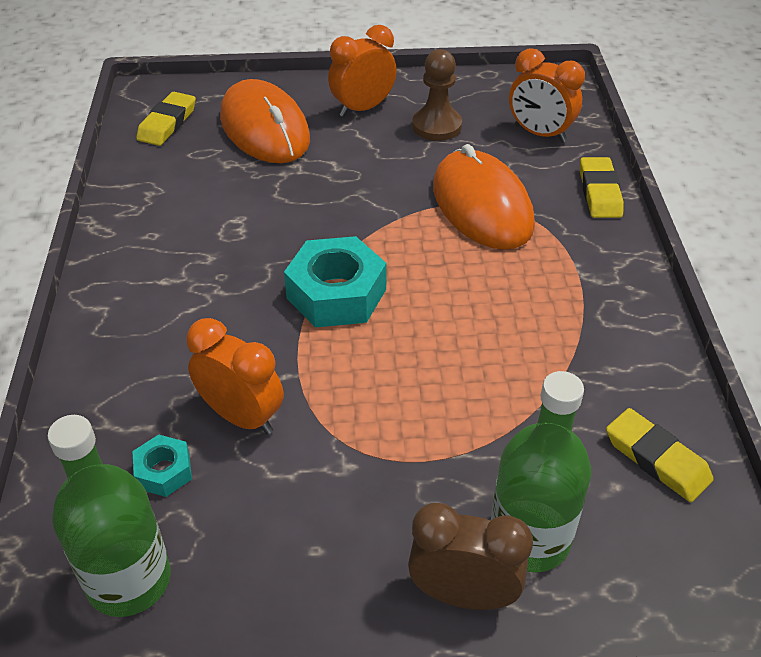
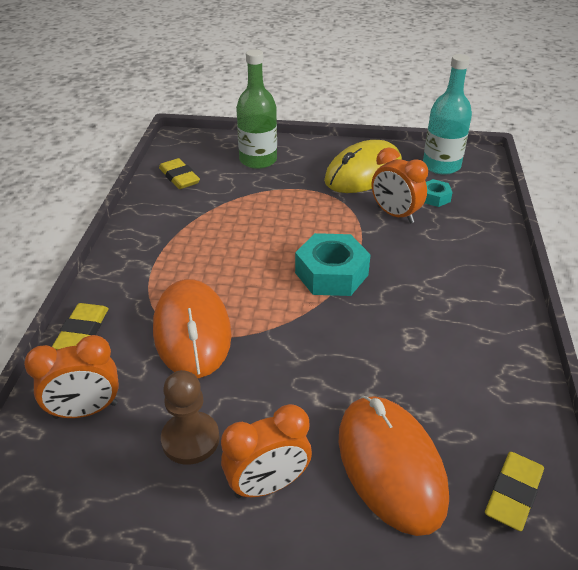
camera: 170 degrees left, 5 degrees down
(129, 580) = (441, 166): green bottle -> turquoise bottle
(300, 529) = (363, 172): none -> yellow mouse
(463, 594) = (294, 149): brown clock -> none
(540, 134) = (86, 410): orange clock -> orange clock turned 120 degrees clockwise

